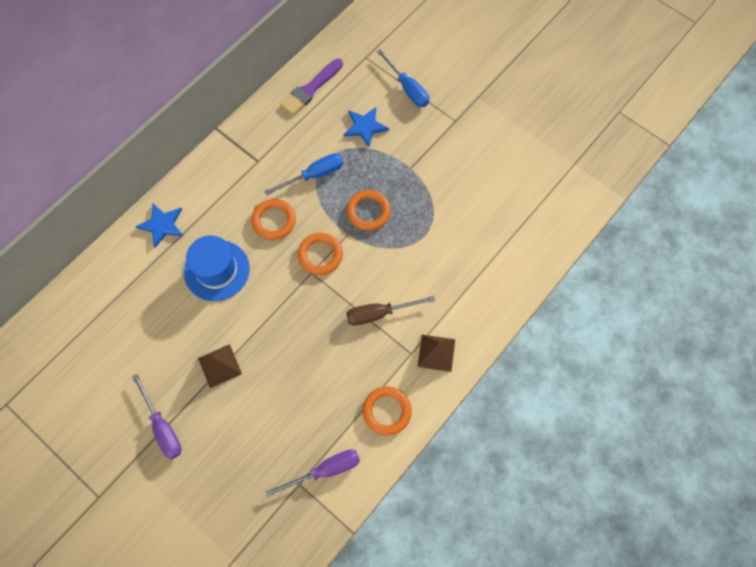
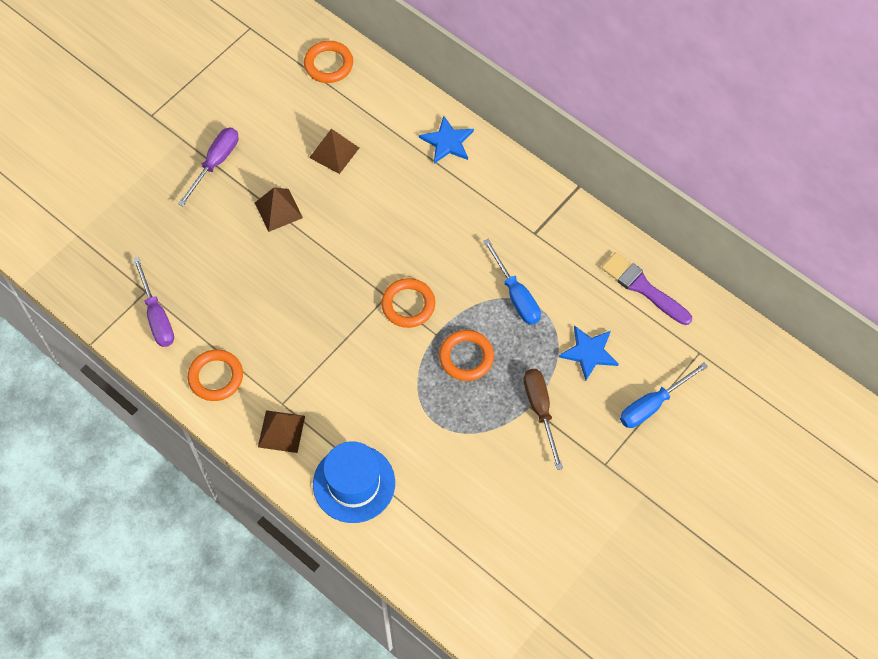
camera: 90 degrees right, 5 degrees down
(162, 319) = (334, 152): none -> brown pyramid
(162, 427) = (215, 163): purple screwdriver -> purple screwdriver turned 150 degrees clockwise
(217, 270) = (390, 200): blue hat -> blue hat (354, 483)
(274, 221) = (453, 254): orange ring -> orange ring (328, 64)
(379, 313) = (332, 369): brown screwdriver -> brown screwdriver (540, 410)

